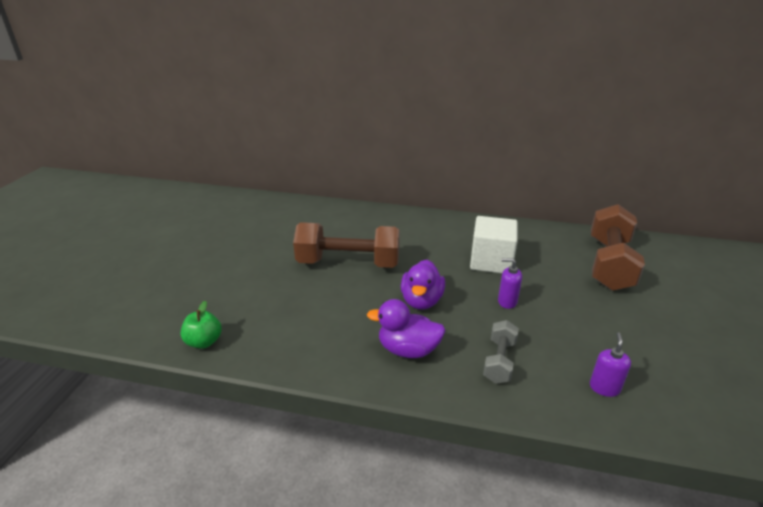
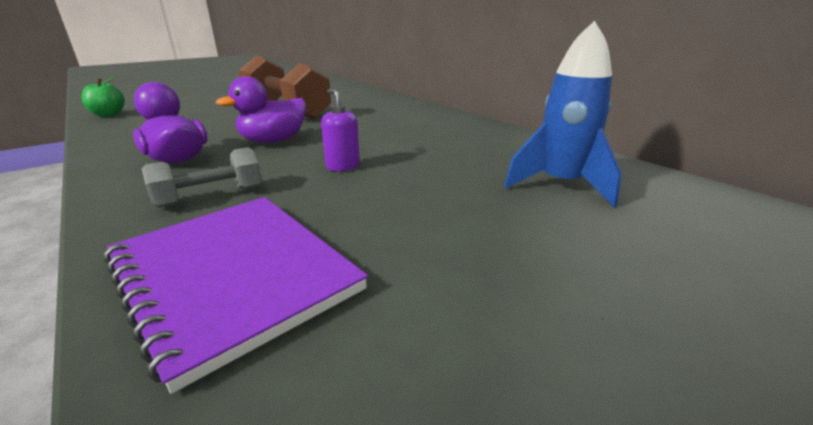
camera: 40 degrees right, 5 degrees down
(491, 261) = (405, 140): white cube -> none
(604, 388) = (232, 275): purple soap dispenser -> purple notebook
(609, 264) = (560, 185): brown dumbbell -> blue rocket

